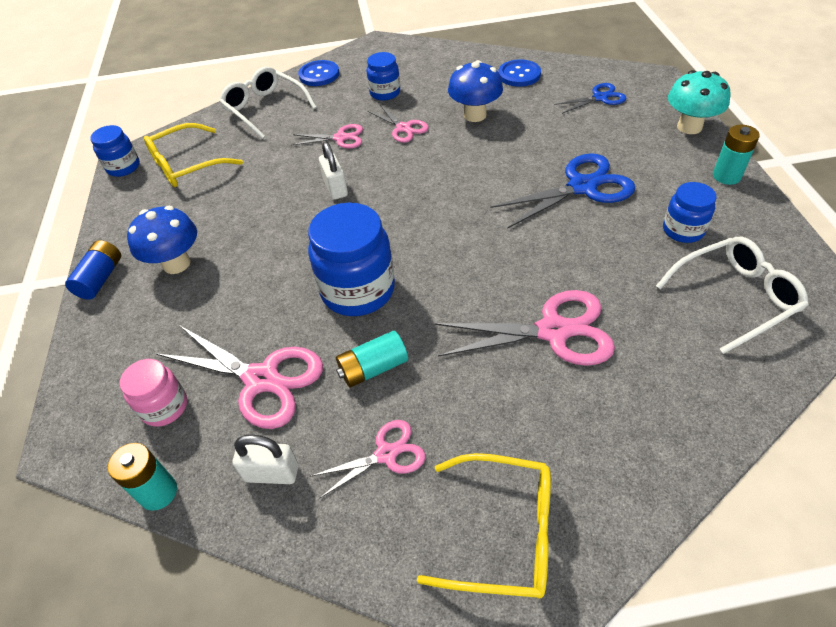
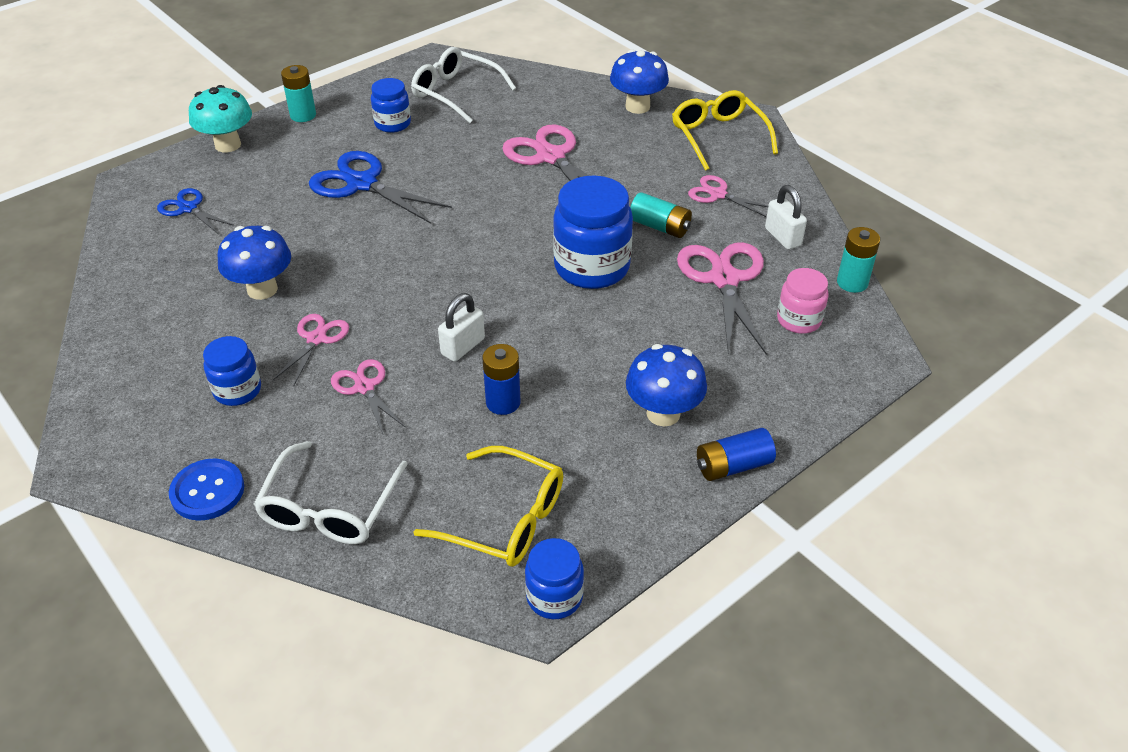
camera: 125 degrees left, 5 degrees down
(268, 191) = (503, 402): none -> blue battery
(519, 75) = (150, 282): blue button -> none
(627, 472) = (637, 106): none -> blue mushroom

